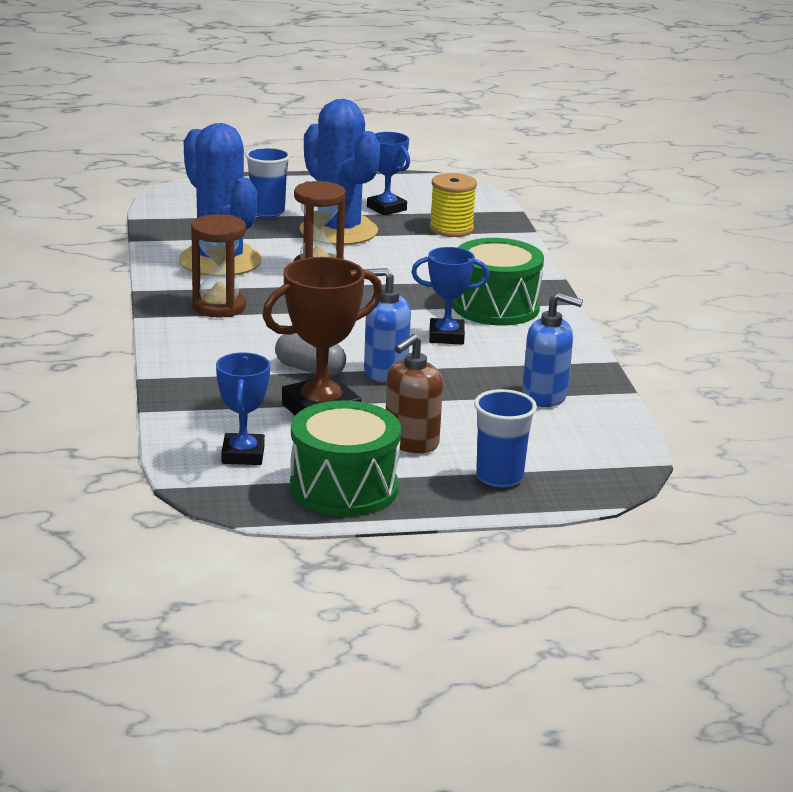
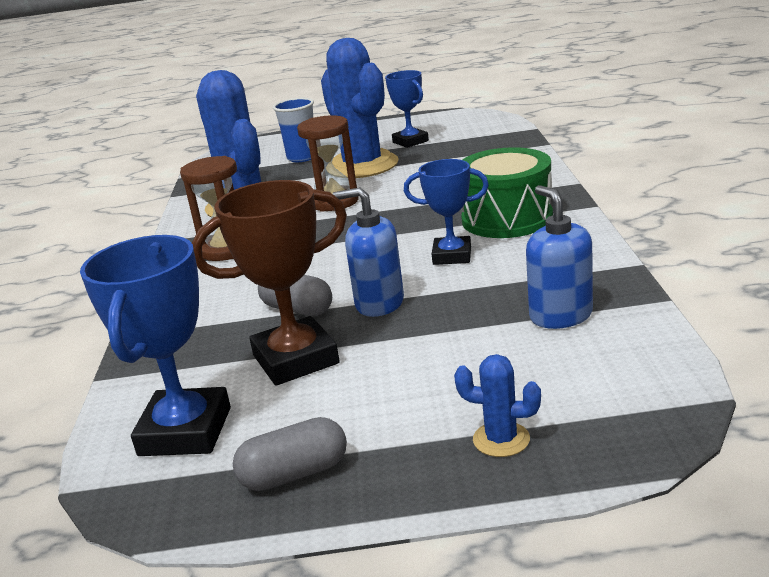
camera: 10 degrees right, 0 degrees up
(243, 455) = (185, 431): blue trophy -> blue trophy, size x1.56
(344, 488) = (294, 474): green drum -> grey capsule
(411, 442) = (393, 395): brown soap dispenser -> none
(451, 229) = (468, 151): yellow spool -> none
(499, 477) = (501, 439): blue cup -> blue cactus
(545, 396) = (560, 316): blue soap dispenser -> blue soap dispenser turned 135 degrees counterclockwise

